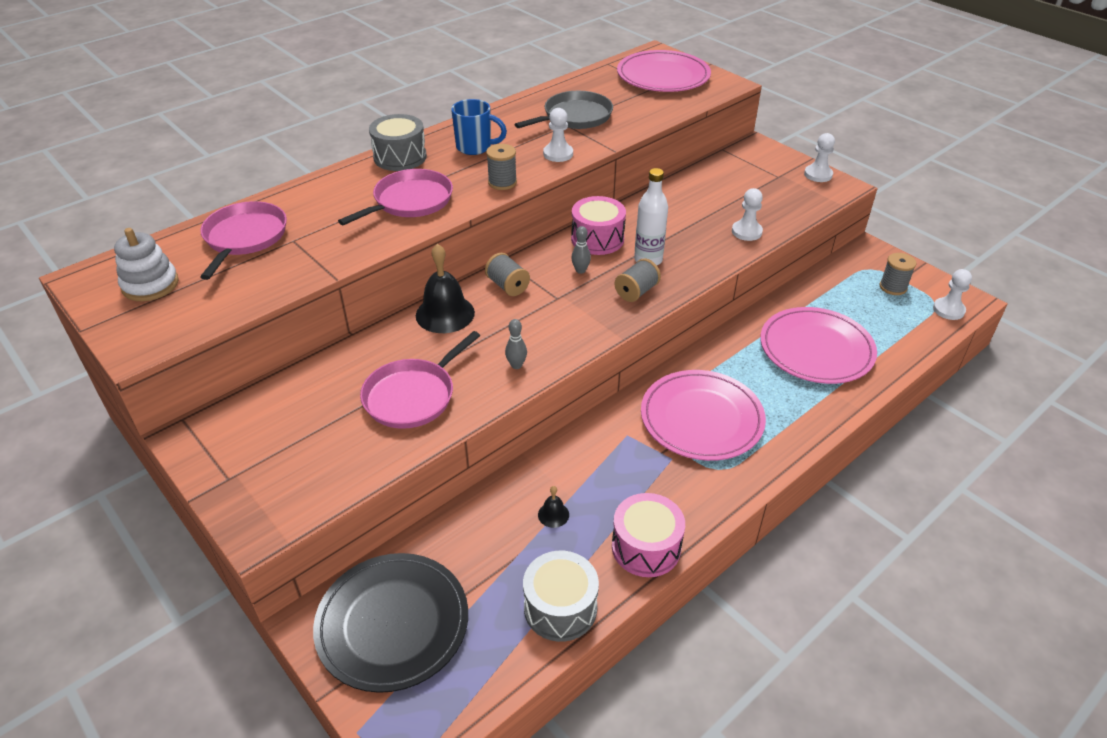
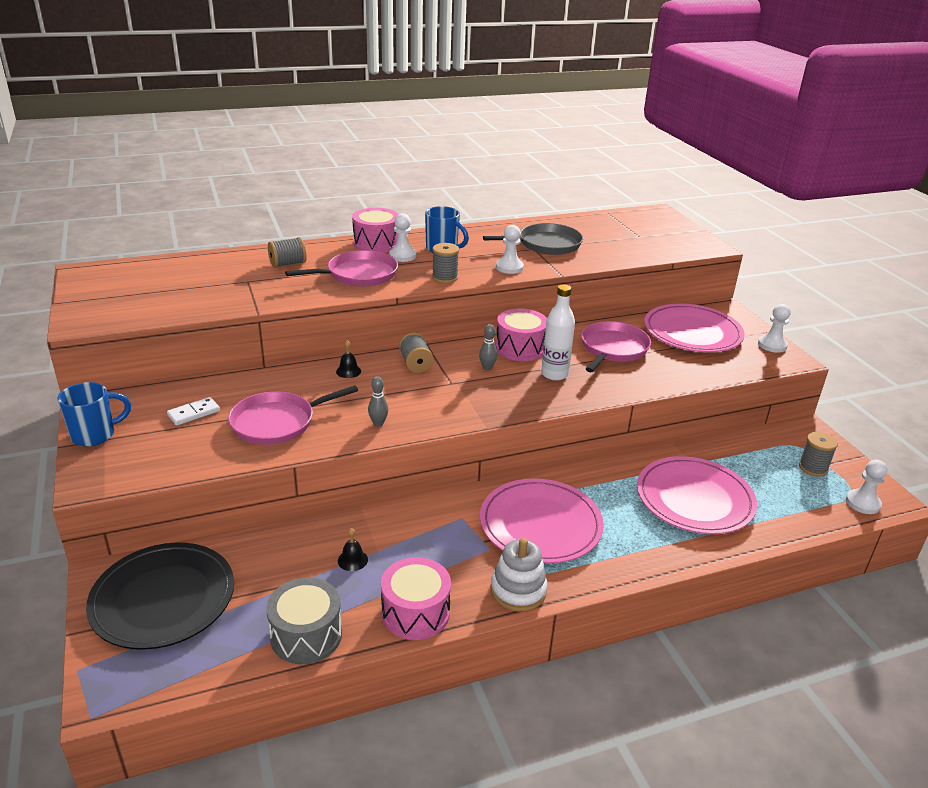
camera: 20 degrees right, 10 degrees down
(150, 285) = (123, 286): white stacking toy -> white stacking toy (518, 590)
(221, 473) = (95, 435): none -> blue mug
(244, 238) = (214, 271): pink pan -> pink pan (613, 349)
(314, 412) = (194, 413): none -> white domino
(400, 157) = (376, 243): grey drum -> pink drum
(445, 314) = (348, 371): black bell -> black bell, size x0.47
(636, 292) = (525, 395): grey spool -> grey spool (288, 264)
(663, 76) = (651, 230): pink plate -> pink plate (692, 332)
(746, 232) = (665, 374): white pawn -> white pawn (402, 256)

